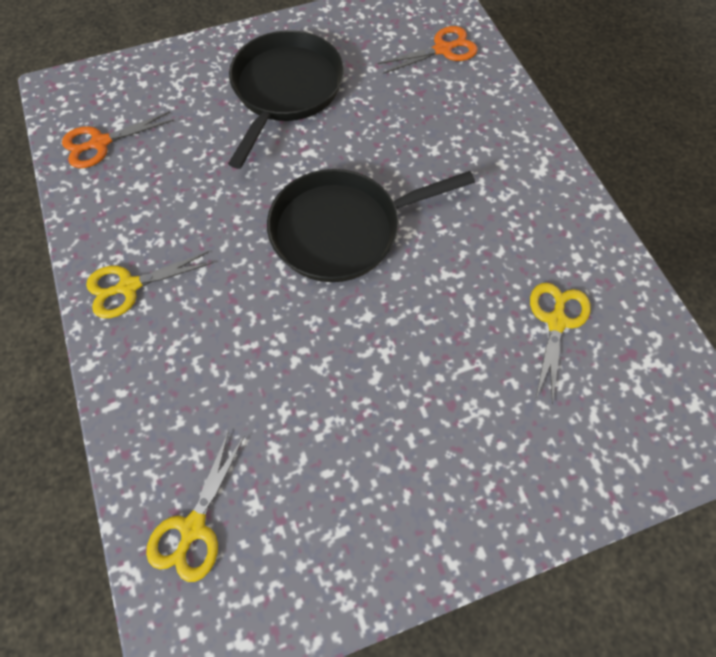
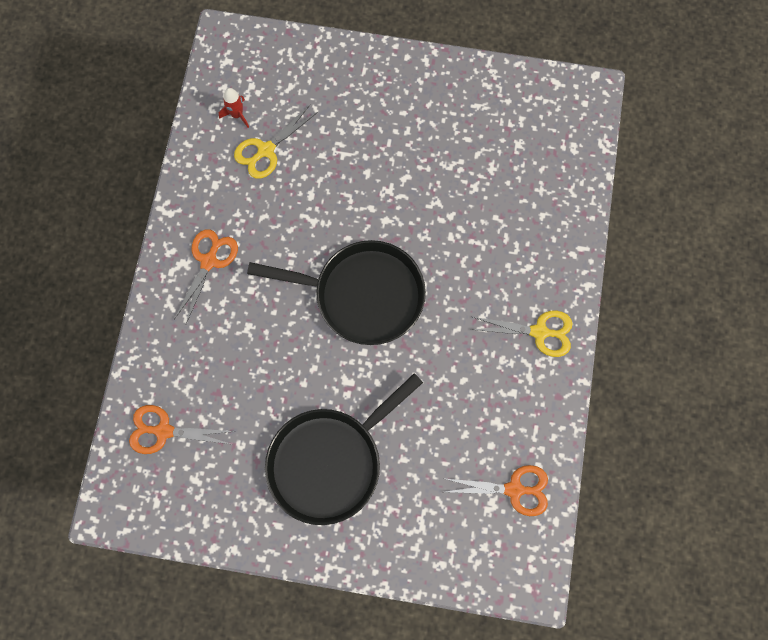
camera: 150 degrees left, 10 degrees up
(193, 528) = (559, 150): yellow scissors -> none
(517, 184) = (209, 261): none -> orange scissors
(622, 345) = (237, 115): none -> red rocket

